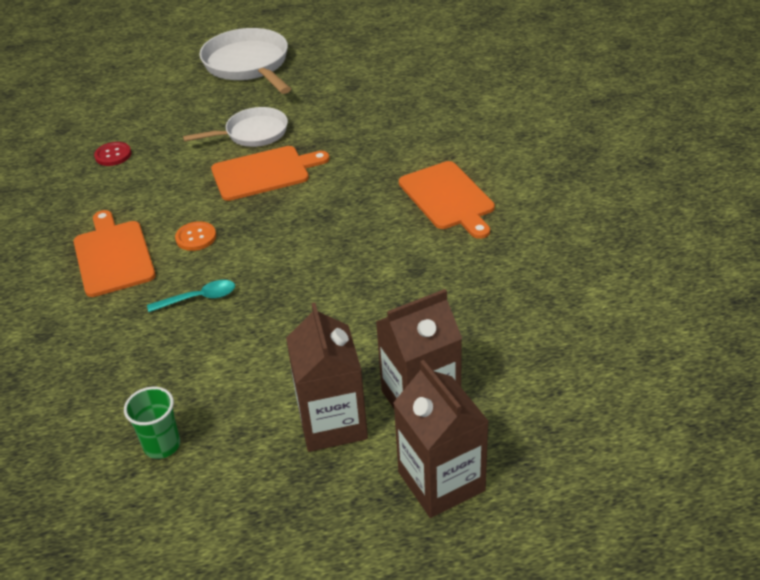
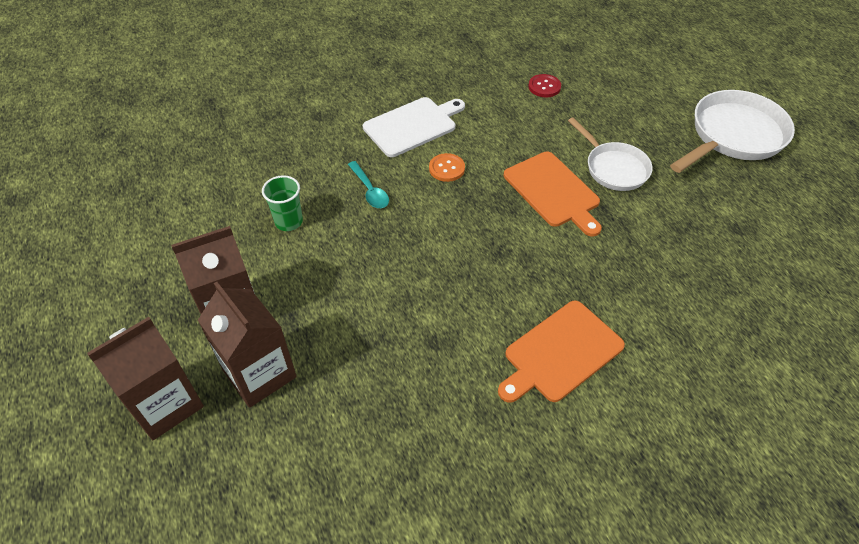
camera: 75 degrees right, 10 degrees up
(113, 255) = (413, 126): orange cutting board -> white cutting board
(162, 445) = (211, 211): green cup -> green cup (289, 221)

